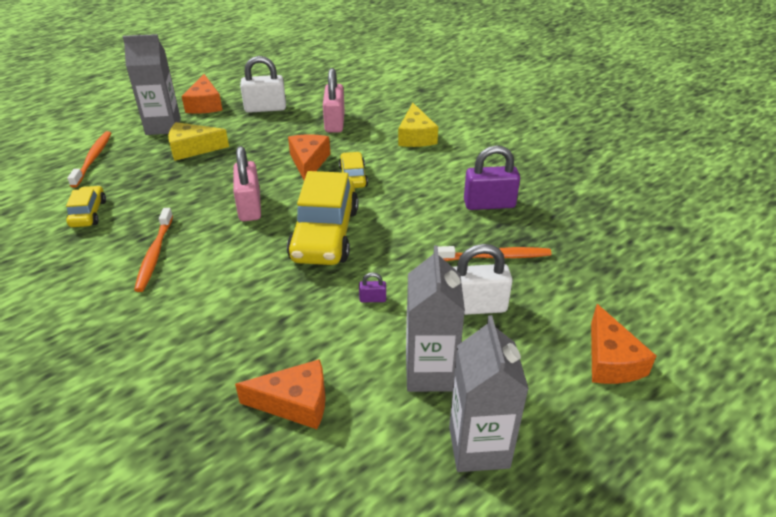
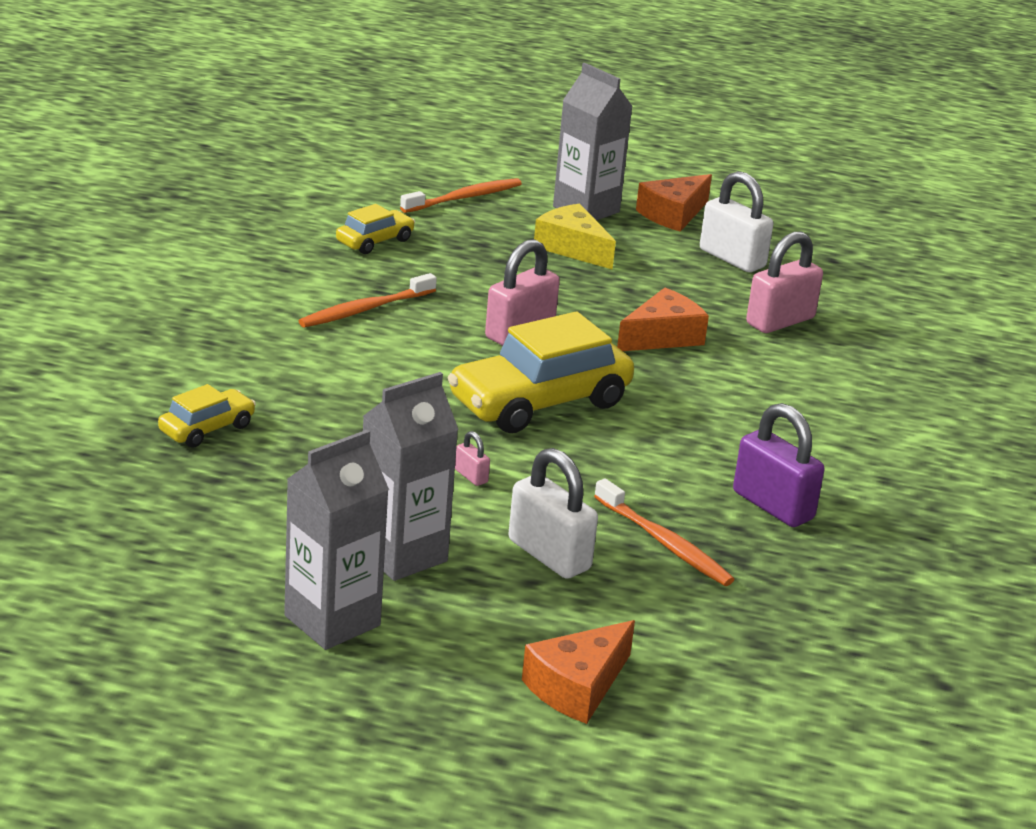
camera: 50 degrees right, 10 degrees down
(295, 403) = (264, 482): orange cheese -> none
(353, 177) = (680, 380): yellow car -> yellow car (207, 429)
(372, 299) = (471, 476): purple padlock -> pink padlock
(415, 136) = (846, 395): yellow cheese -> none

